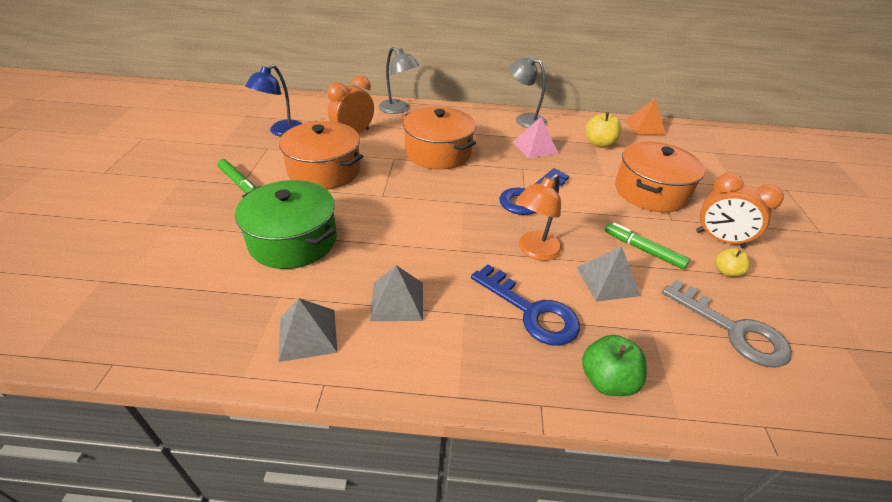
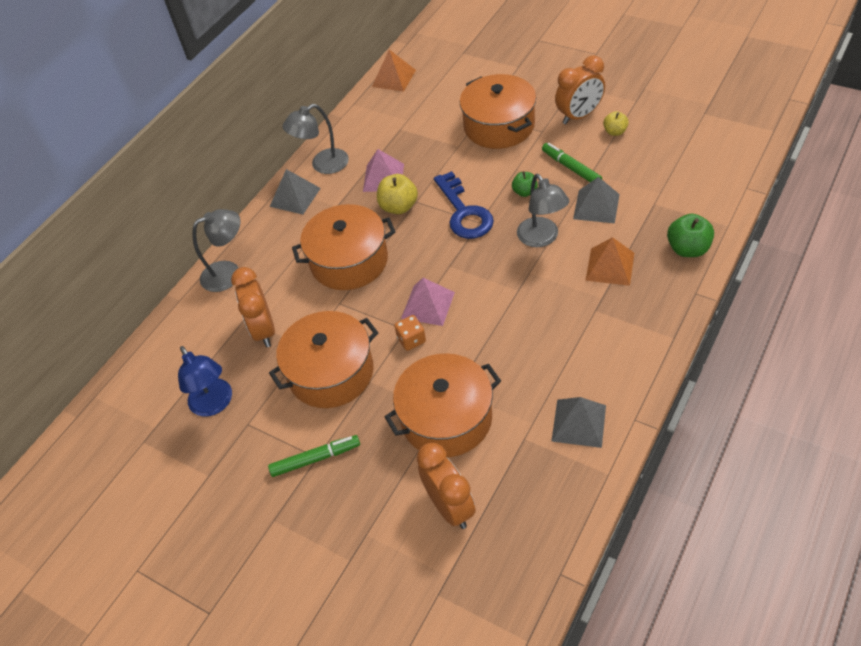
camera: 55 degrees left, 10 degrees up
(196, 265) = (450, 507): none -> orange clock
(293, 240) = (446, 418): green pot -> orange pot
(372, 201) = (411, 340): none -> orange dice
(397, 301) = (564, 352): grey pyramid -> grey pyramid (295, 197)
(413, 201) = (428, 305): none -> pink pyramid
(531, 311) = (610, 266): blue key -> orange pyramid
(534, 251) = (542, 238): orange lamp -> grey lamp
(584, 226) = (525, 192): none -> green apple
(599, 144) = (405, 126): yellow apple -> yellow apple (399, 207)
(643, 250) = (571, 168): green marker -> green marker turned 75 degrees clockwise
(733, 330) = (670, 160): grey key -> none

